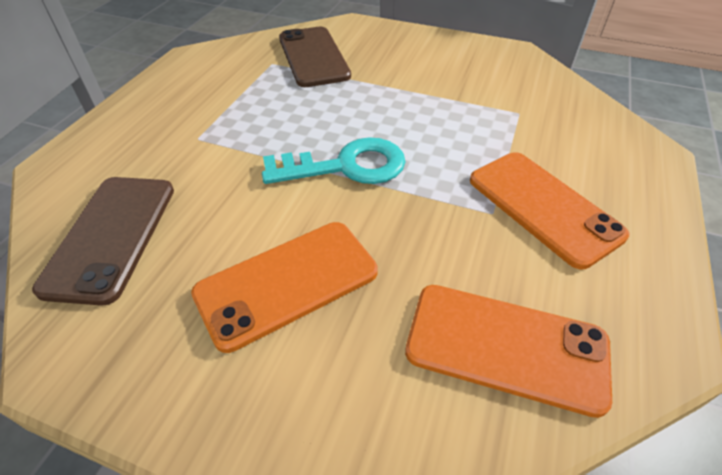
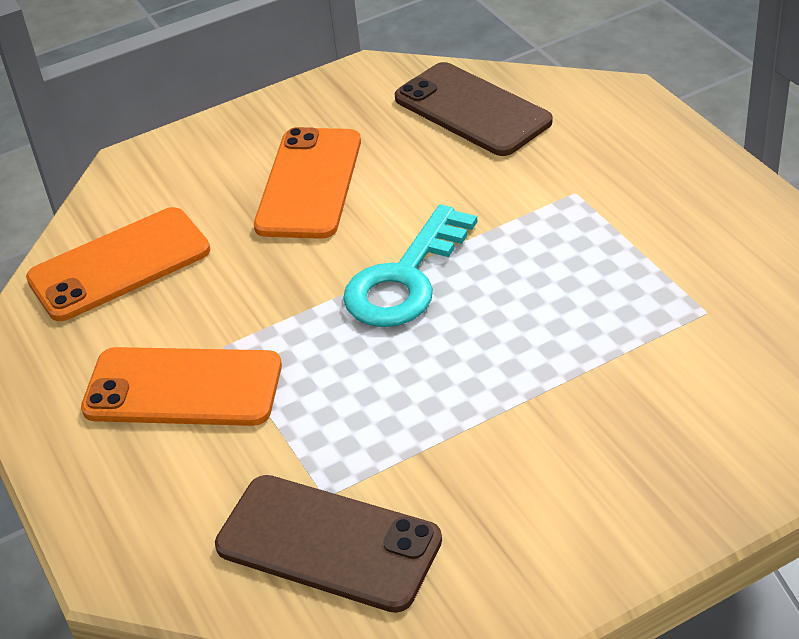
camera: 135 degrees right, 5 degrees down
(313, 57) = (685, 362): brown phone -> brown phone (328, 543)

